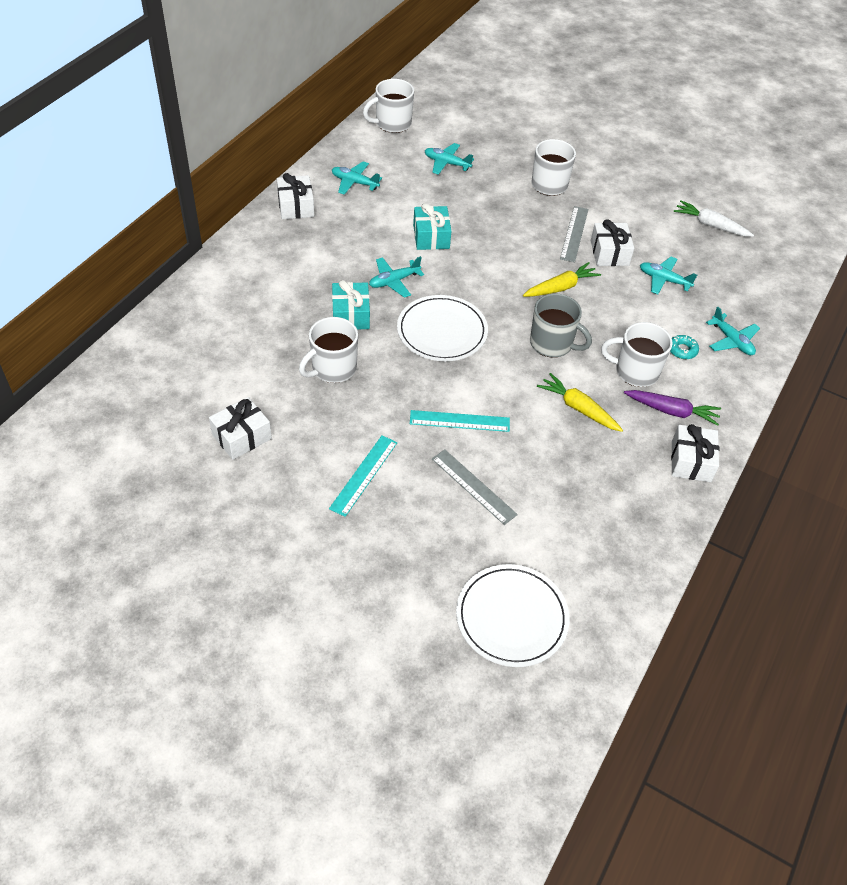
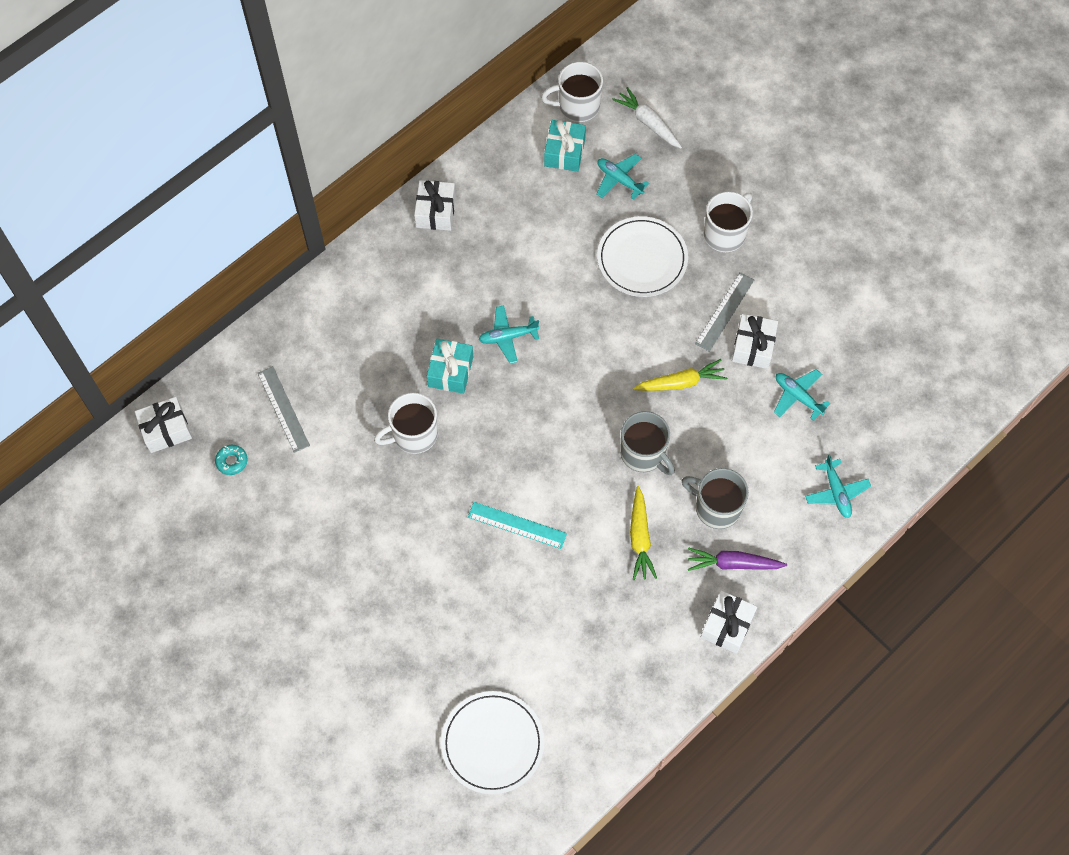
camera: 20 degrees right, 15 degrees up
(242, 436) = (307, 494): white gift -> white gift (166, 430)
(354, 182) = (508, 189): turquoise plane -> none
(364, 475) = (407, 564): turquoise ruler -> none
(431, 237) = (566, 284): turquoise gift -> turquoise gift (564, 152)
(442, 331) = (536, 412): white plate -> white plate (642, 259)
(473, 486) = (505, 601): grey ruler -> grey ruler (283, 409)
(578, 408) = (640, 538): yellow carrot -> yellow carrot turned 150 degrees counterclockwise
(635, 371) = (716, 507): white mug -> grey mug
(671, 411) = (733, 563): purple carrot -> purple carrot turned 150 degrees clockwise
(682, 350) = (777, 492): turquoise donut -> turquoise donut (232, 461)
(710, 225) = (885, 331): white carrot -> white carrot (648, 122)

